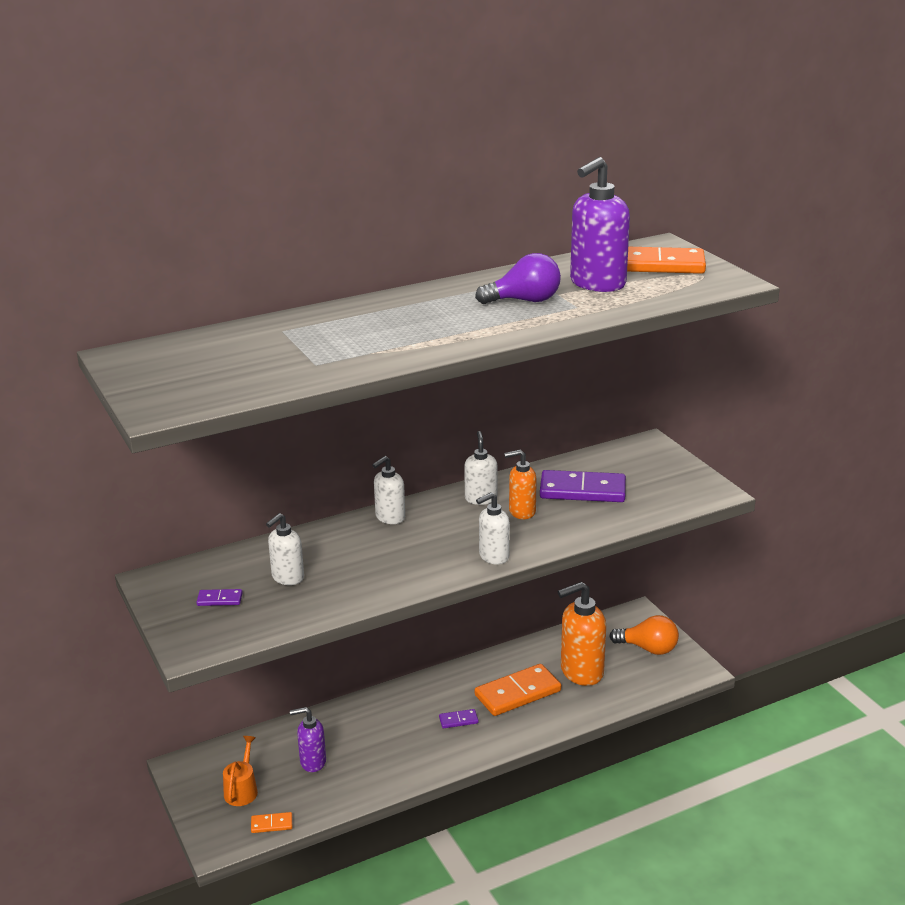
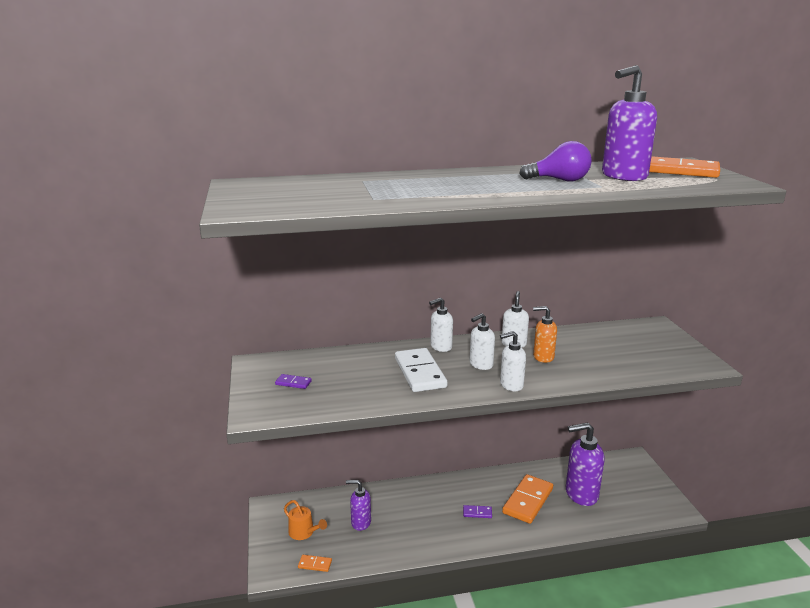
camera: 15 degrees right, 5 degrees down
(242, 789) = (304, 533): orange watering can -> orange watering can turned 105 degrees clockwise
(287, 578) = (349, 376): white soap dispenser -> white soap dispenser (480, 364)
(376, 558) = (420, 373): none -> white domino
(517, 693) = (527, 501): orange domino -> orange domino turned 45 degrees counterclockwise
(581, 672) = (581, 494): orange soap dispenser -> purple soap dispenser
(582, 490) = (595, 349): purple domino -> none
(648, 648) = (638, 486): orange light bulb -> none

